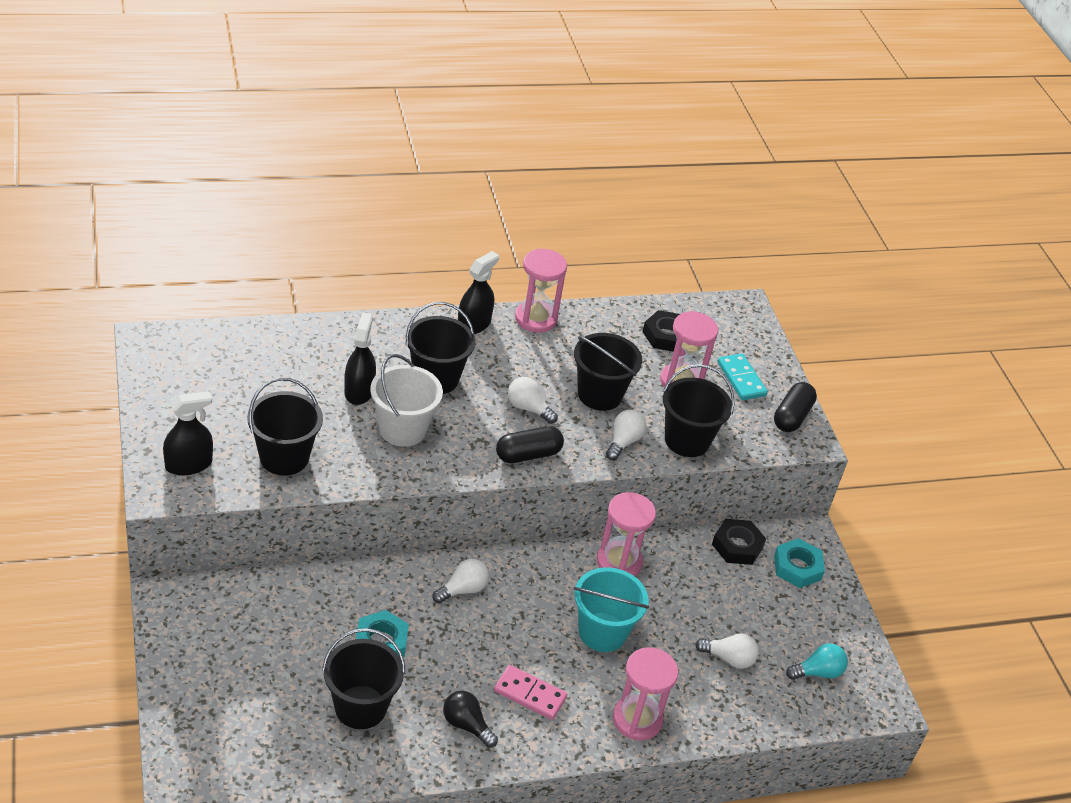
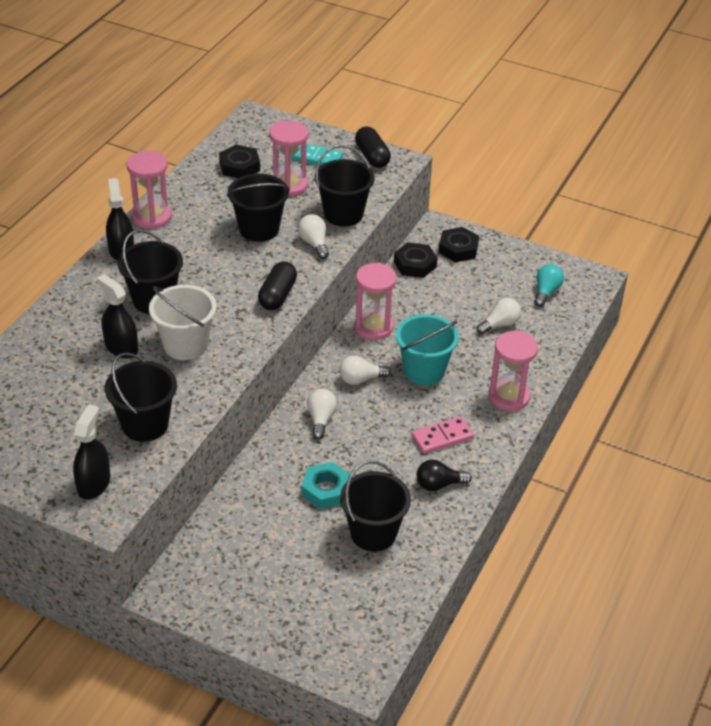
camera: 45 degrees left, 0 degrees up
(528, 408) = (234, 270): white light bulb -> white light bulb (360, 379)
(797, 567) = (458, 249): turquoise nut -> black nut

